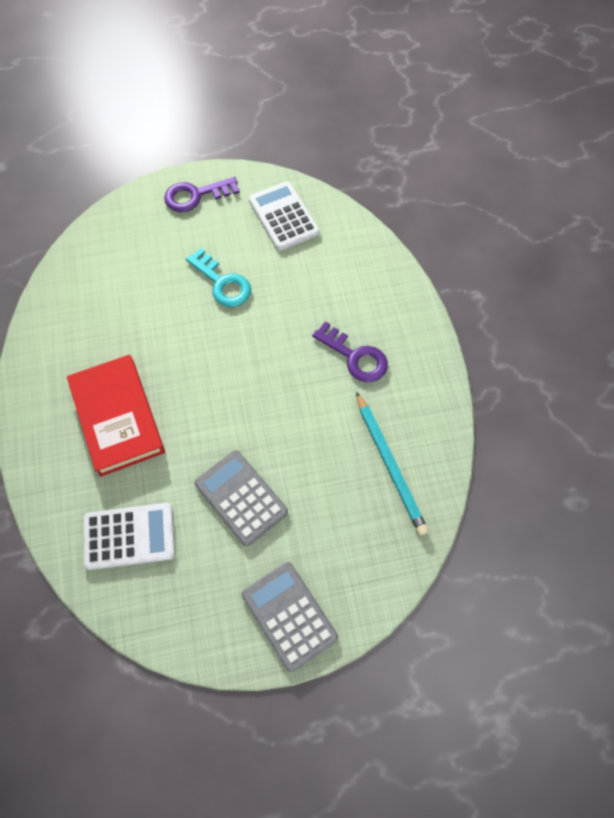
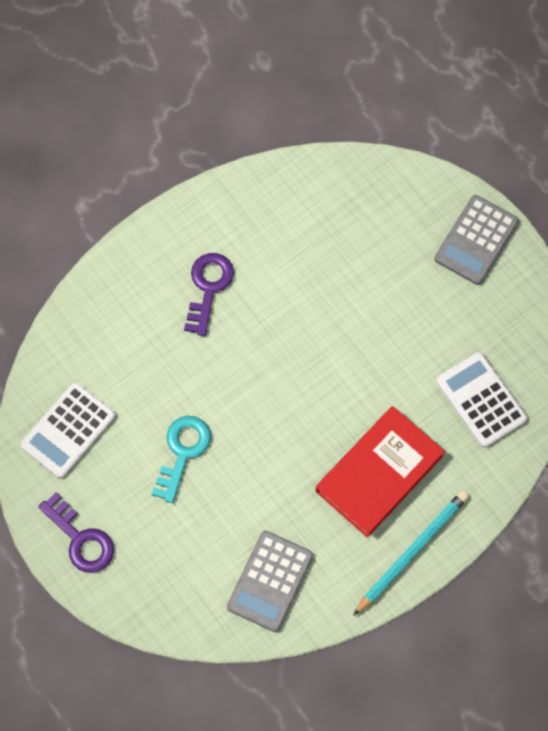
camera: 115 degrees left, 5 degrees up
(241, 498) = (398, 324): grey calculator -> grey calculator (270, 581)
(390, 464) = (304, 215): turquoise pencil -> turquoise pencil (411, 552)

